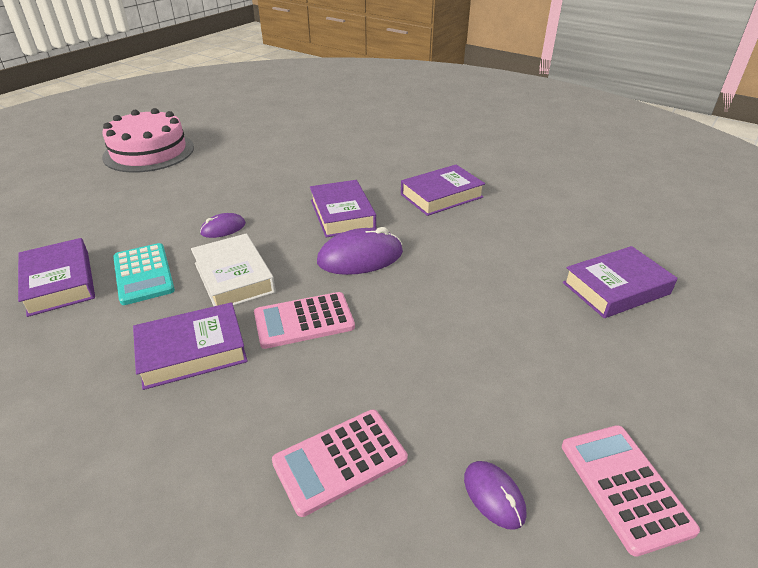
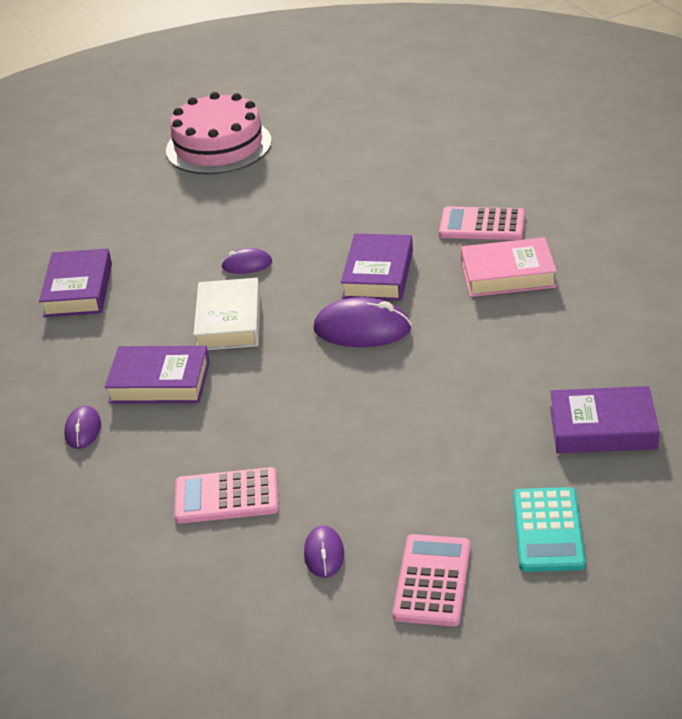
camera: 30 degrees right, 0 degrees up
(123, 430) = (83, 430): none -> purple mouse
(143, 274) = (151, 298): turquoise calculator -> turquoise calculator (548, 530)
(304, 321) = (267, 380): pink calculator -> pink calculator (482, 225)
(441, 196) = (508, 275): purple book -> pink book

